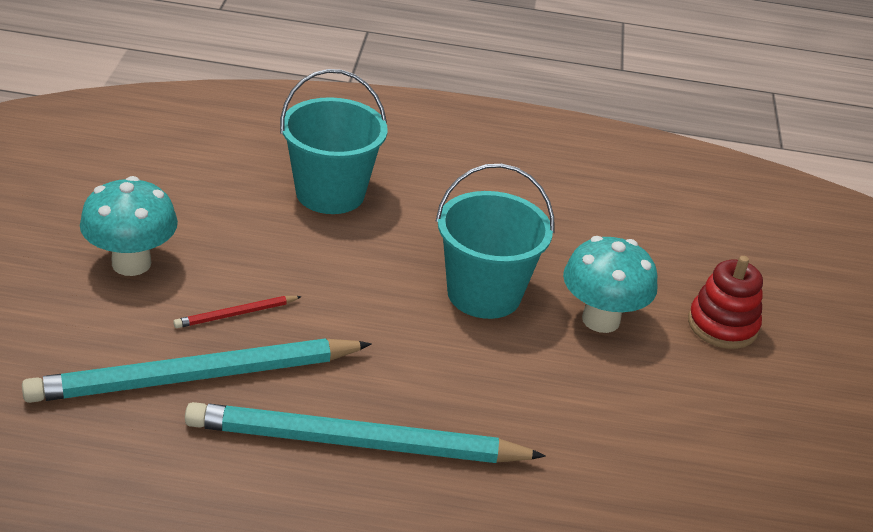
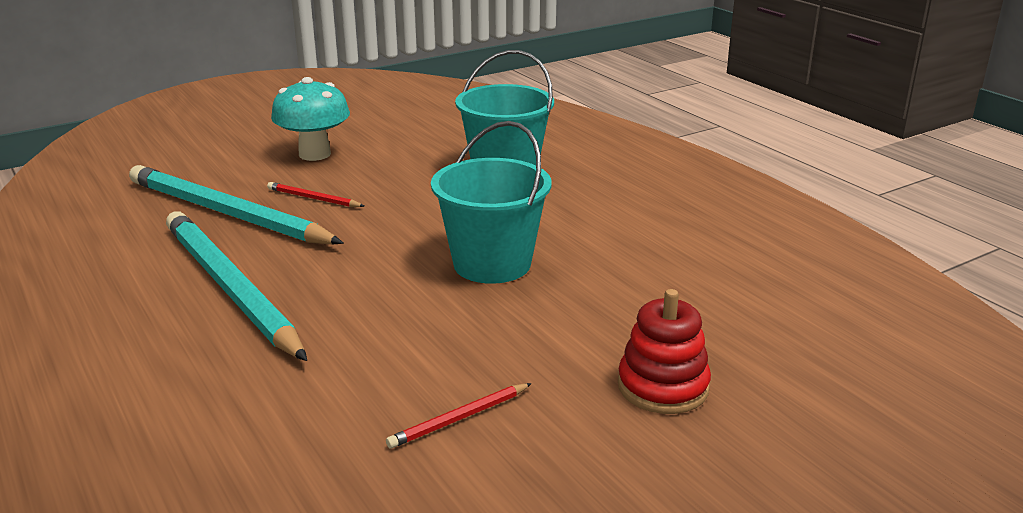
camera: 55 degrees right, 10 degrees down
(600, 320) = (552, 323): turquoise mushroom -> none
(675, 426) = (459, 418): none -> red pencil

